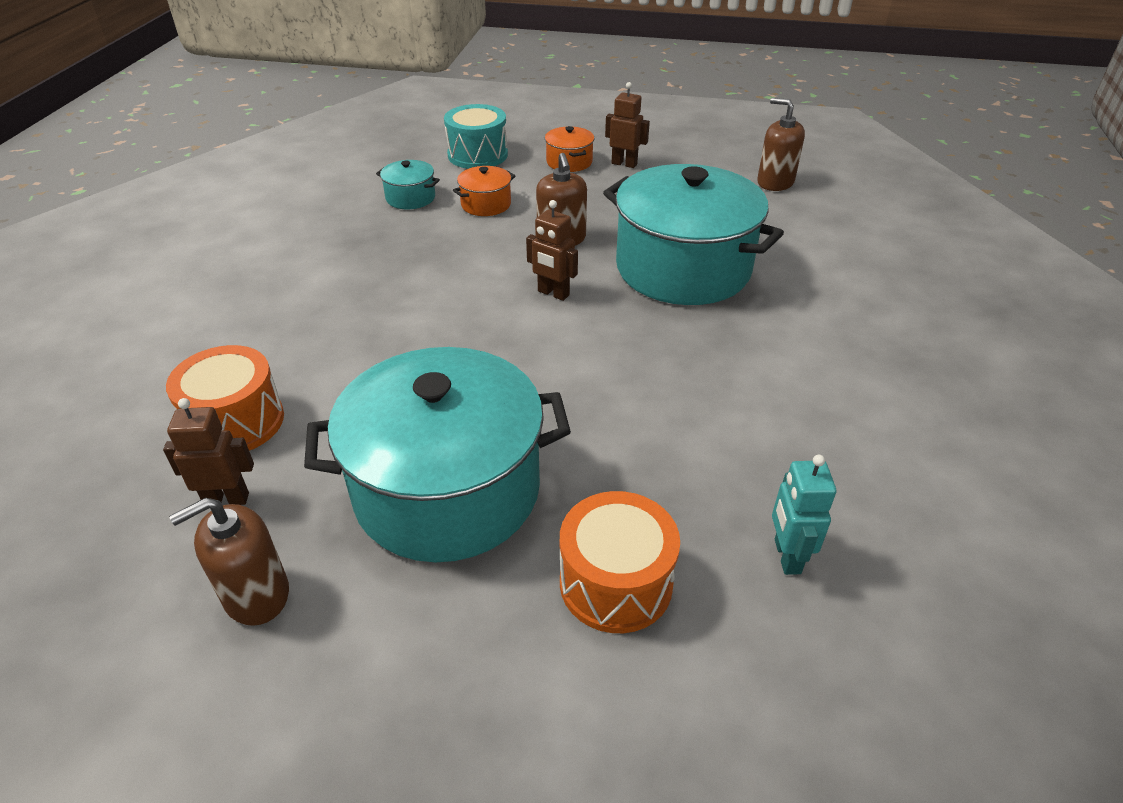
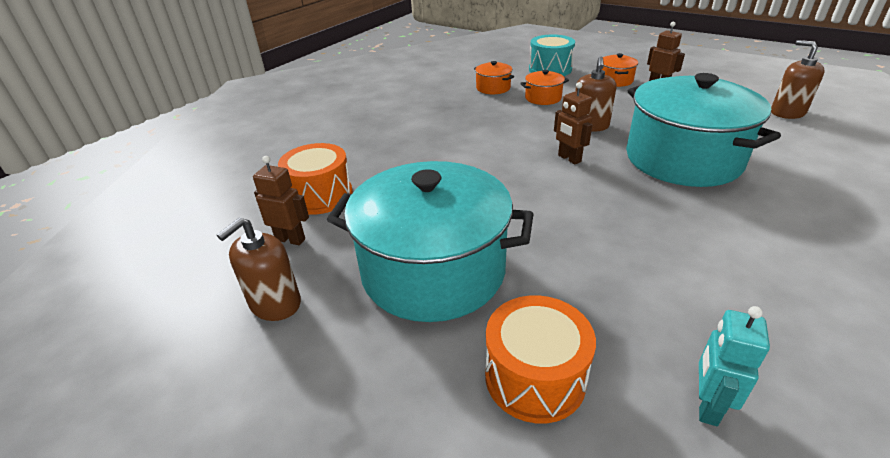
camera: 25 degrees right, 5 degrees down
(256, 594) = (275, 303): brown soap dispenser -> brown soap dispenser turned 45 degrees counterclockwise
(410, 198) = (493, 88): turquoise pot -> orange pot

